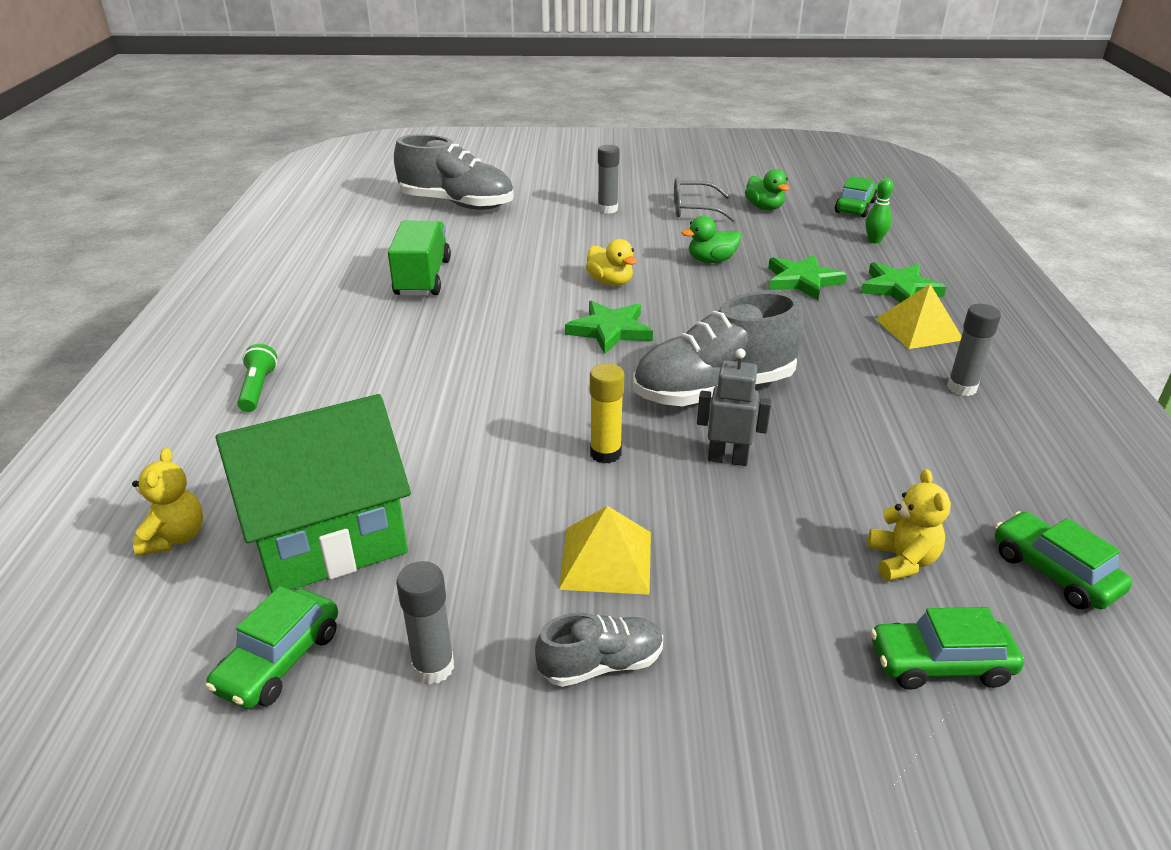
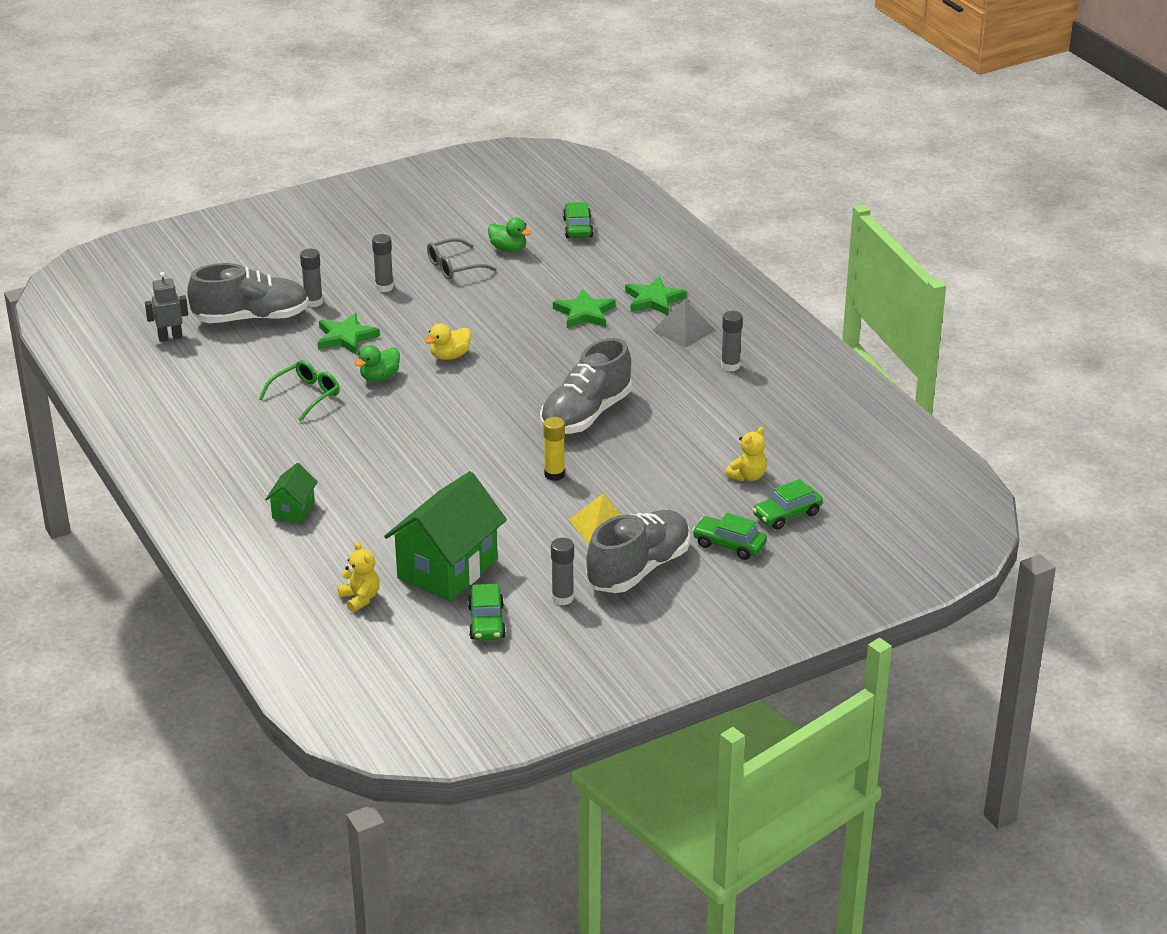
camera: 30 degrees left, 0 degrees up
(258, 389) = (293, 510): green flashlight -> green house
(422, 278) = (306, 395): green truck -> green glasses
(527, 205) = (313, 302): none -> grey glue stick
(601, 664) = (638, 569): grey shoe -> grey shoe, size x1.98
(610, 282) = (450, 356): yellow duck -> yellow duck turned 120 degrees clockwise
(610, 330) = (485, 394): green star -> green star (346, 337)
(711, 260) = (507, 314): green duck -> green duck (379, 377)
(727, 459) = (625, 454): grey robot -> grey robot (170, 337)
(874, 241) = (612, 259): green bowling pin -> none
(902, 561) = (747, 476): yellow teddy bear -> yellow teddy bear turned 75 degrees clockwise
(918, 329) = (683, 330): yellow pyramid -> grey pyramid
(1054, 572) = (820, 457): green car -> green car (729, 545)

